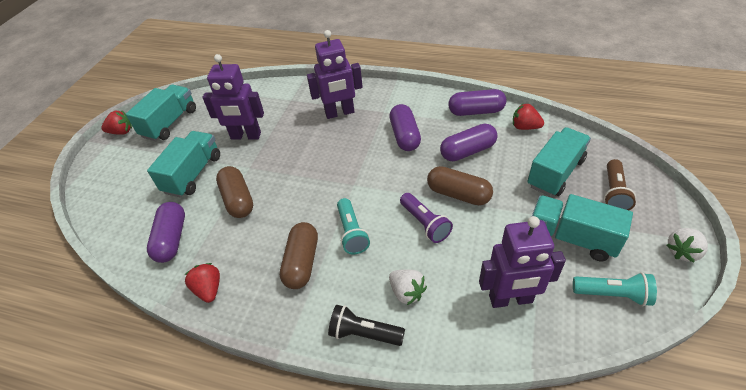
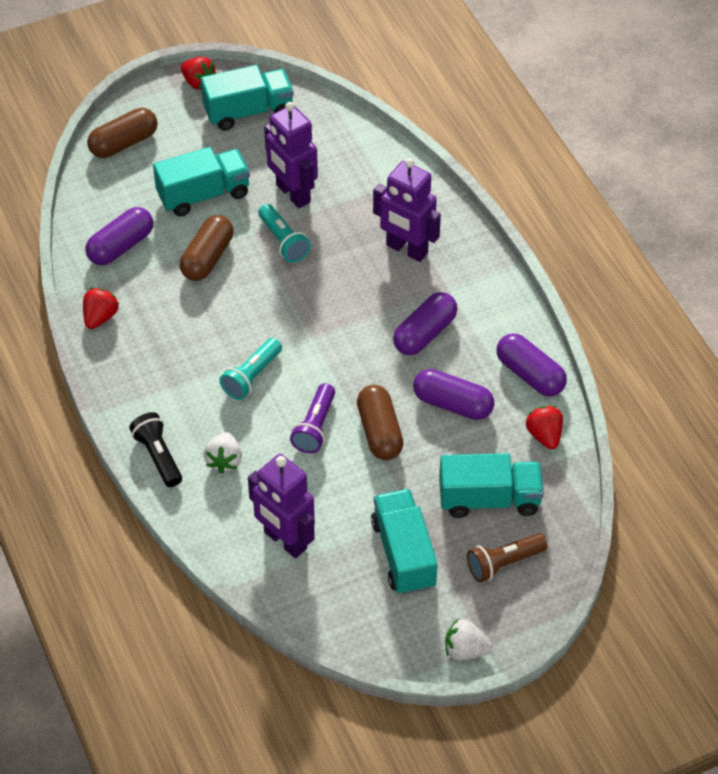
camera: 45 degrees right, 5 degrees up
(302, 262) = (185, 363): brown capsule -> brown capsule (124, 143)
(612, 294) = (359, 614): turquoise flashlight -> turquoise flashlight (283, 241)

